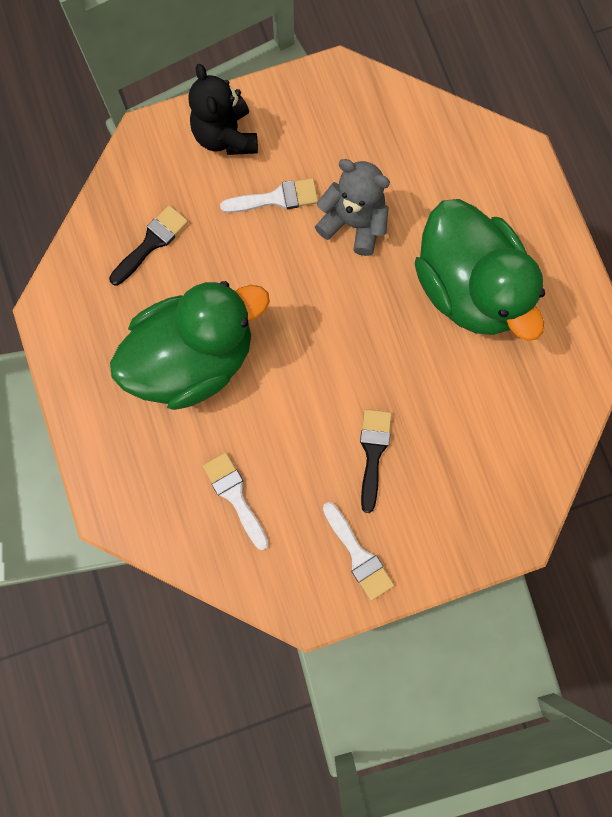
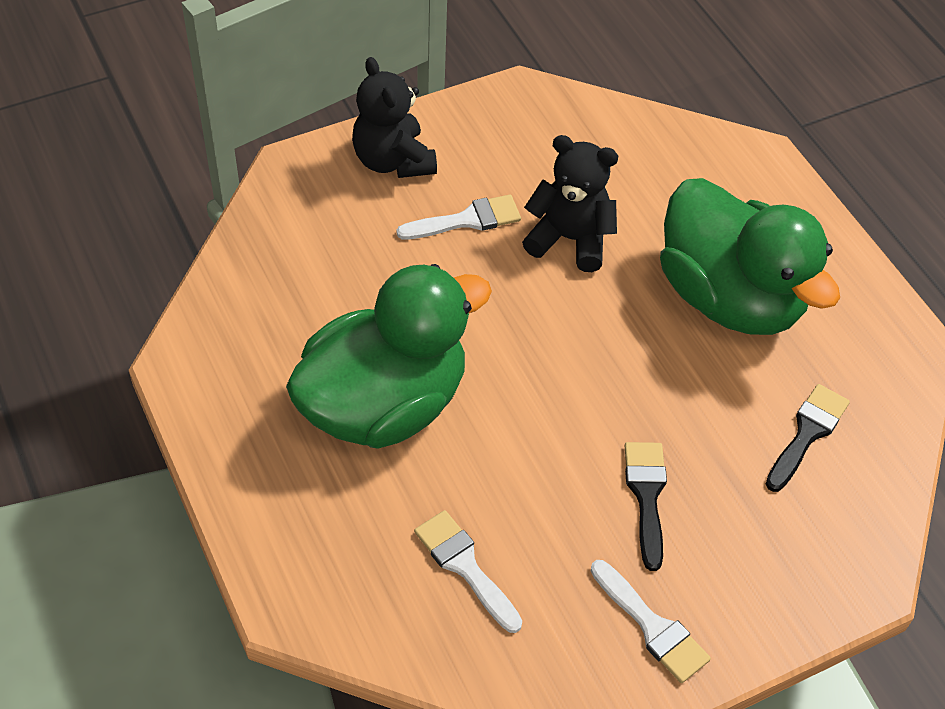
camera: 10 degrees left, 25 degrees down
(151, 243) = (311, 278): black brush -> black brush (807, 434)
(353, 223) = (569, 239): grey teddy bear -> black teddy bear

